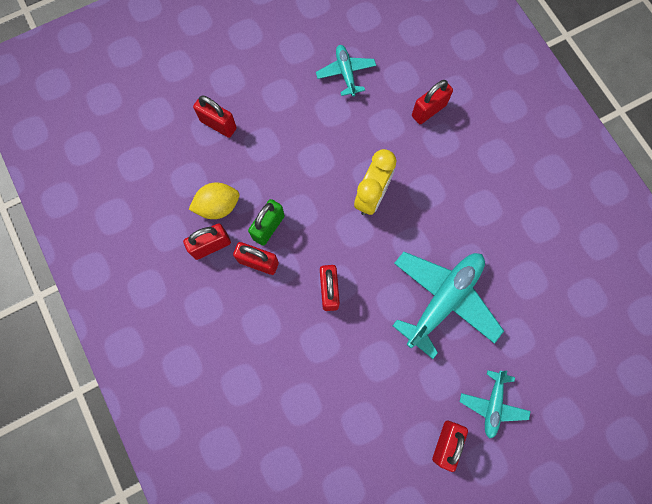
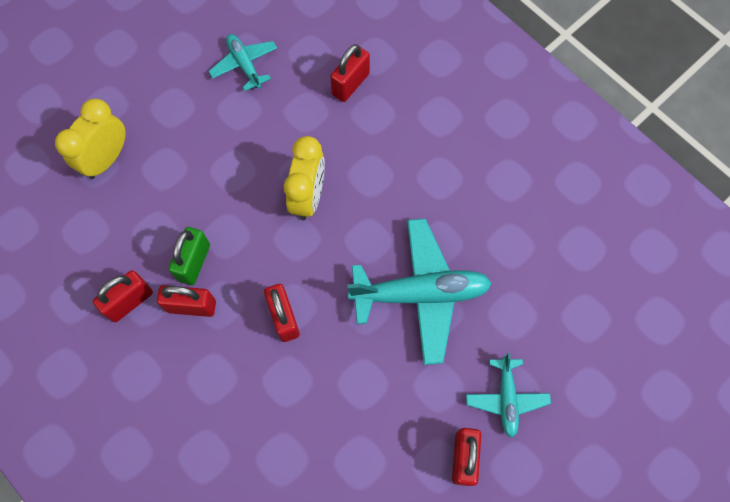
camera: 15 degrees left, 5 degrees down
(218, 124) = (106, 158): red padlock -> yellow clock
(218, 206) = (128, 253): yellow lemon -> none
(443, 300) = (420, 293): turquoise plane -> turquoise plane turned 60 degrees clockwise

